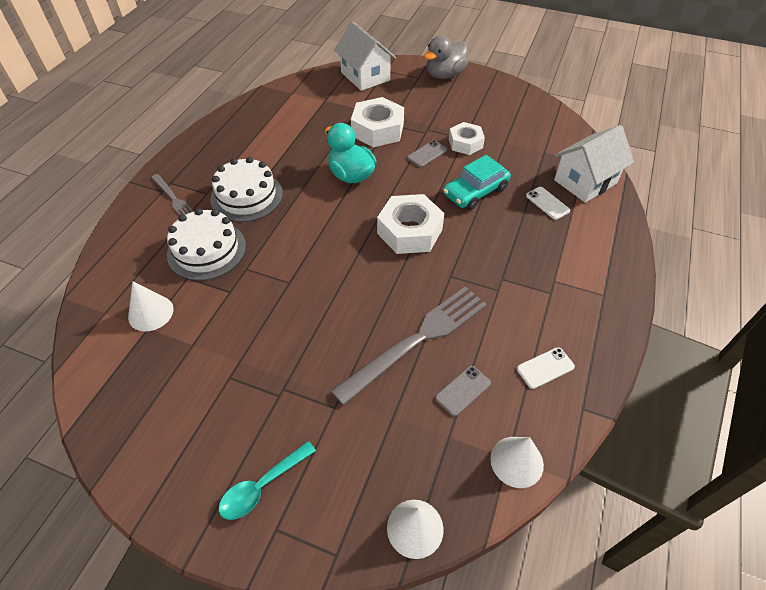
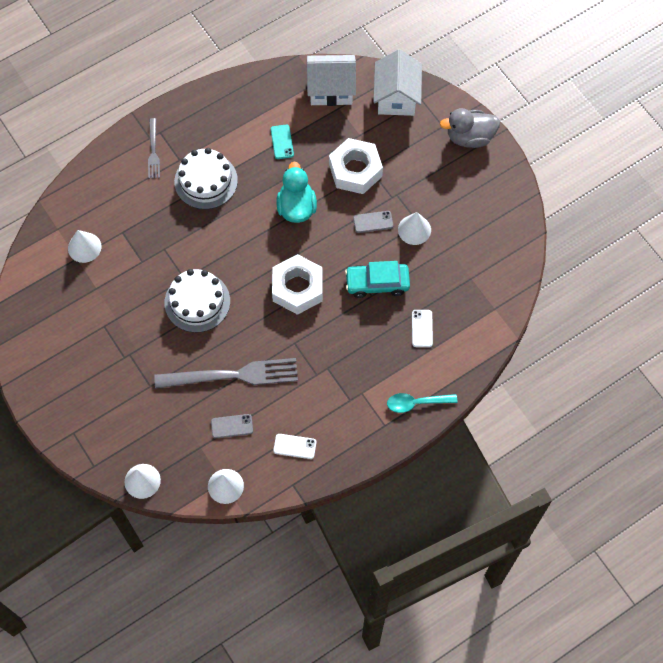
camera: 35 degrees right, 15 degrees up
(206, 250) = (148, 216): white cake -> white cake (197, 302)
(262, 486) = (81, 405): turquoise spoon -> turquoise spoon (416, 403)
(296, 139) = (282, 142): none -> turquoise phone
(465, 143) = (414, 229): white nut -> white cone
(585, 182) = (472, 328): white house -> white house (331, 89)

